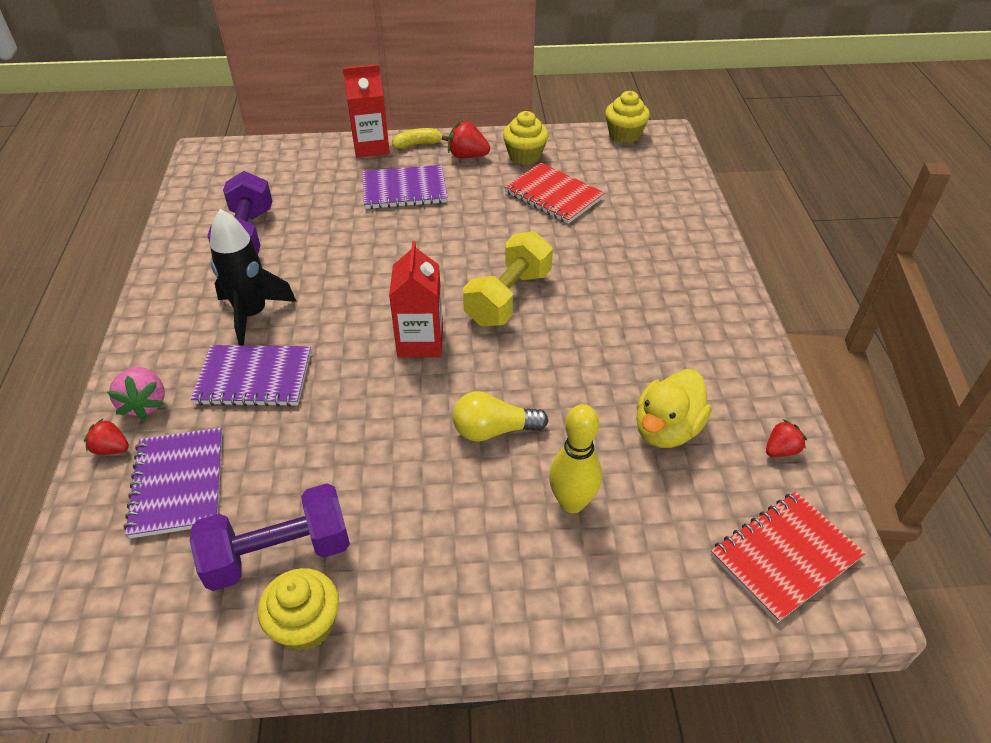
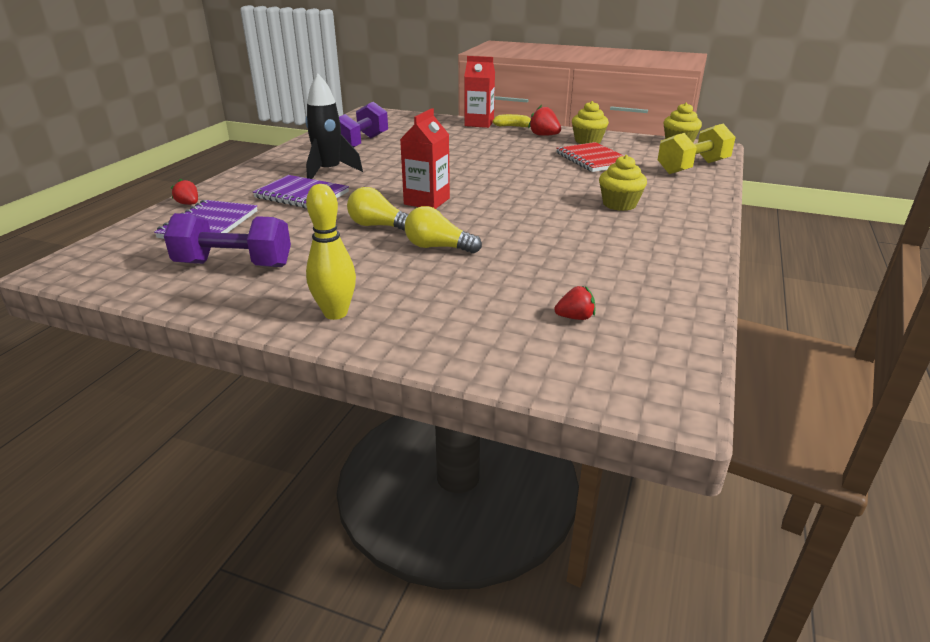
camera: 25 degrees right, 15 degrees down
(145, 404) = (227, 192): pink strawberry -> none
(306, 625) = (215, 297): yellow cupcake -> yellow cupcake (619, 204)
(398, 412) = (378, 226): none -> yellow light bulb
(404, 190) = (483, 142): purple notebook -> none
(508, 298) = (511, 195): yellow dumbbell -> yellow dumbbell (692, 167)
(572, 502) = (462, 292): yellow bowling pin -> yellow bowling pin (335, 313)
(666, 429) = (578, 276): yellow duck -> none
(781, 450) = (674, 308): red strawberry -> red strawberry (575, 317)
(785, 557) = (623, 363): red notebook -> none

